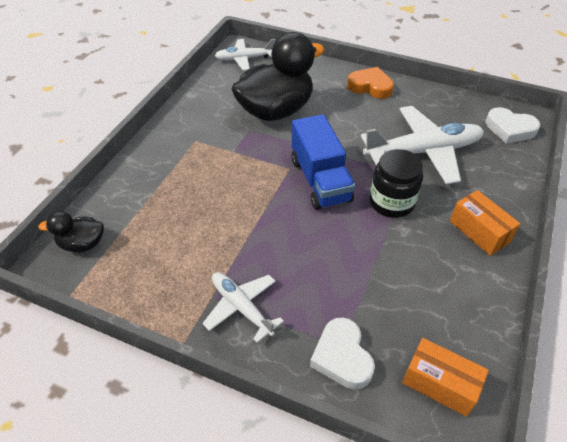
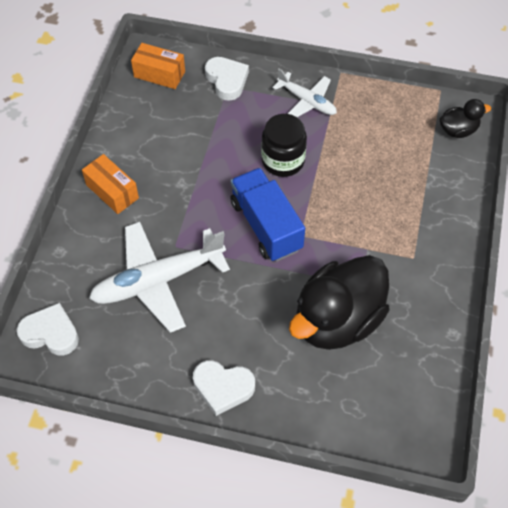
camera: 170 degrees right, 10 degrees up
(244, 59) = (411, 422): white plane -> none
(370, 86) = (223, 387): orange heart -> white heart
(392, 202) = (193, 210): black jar -> black jar (283, 161)

